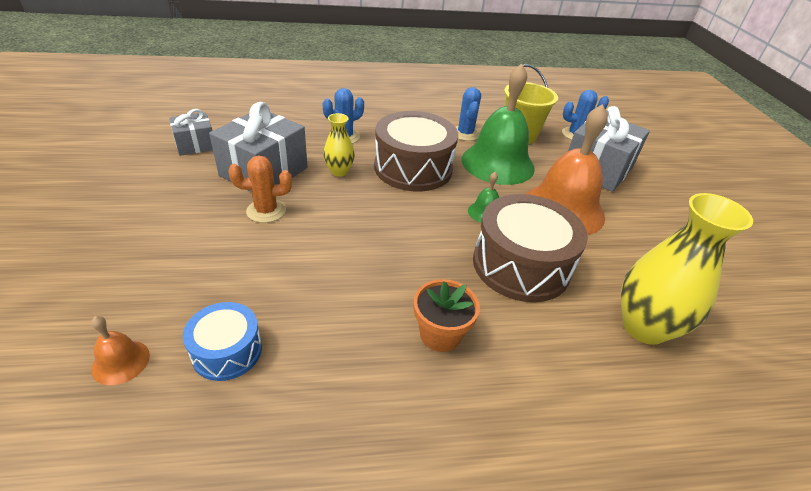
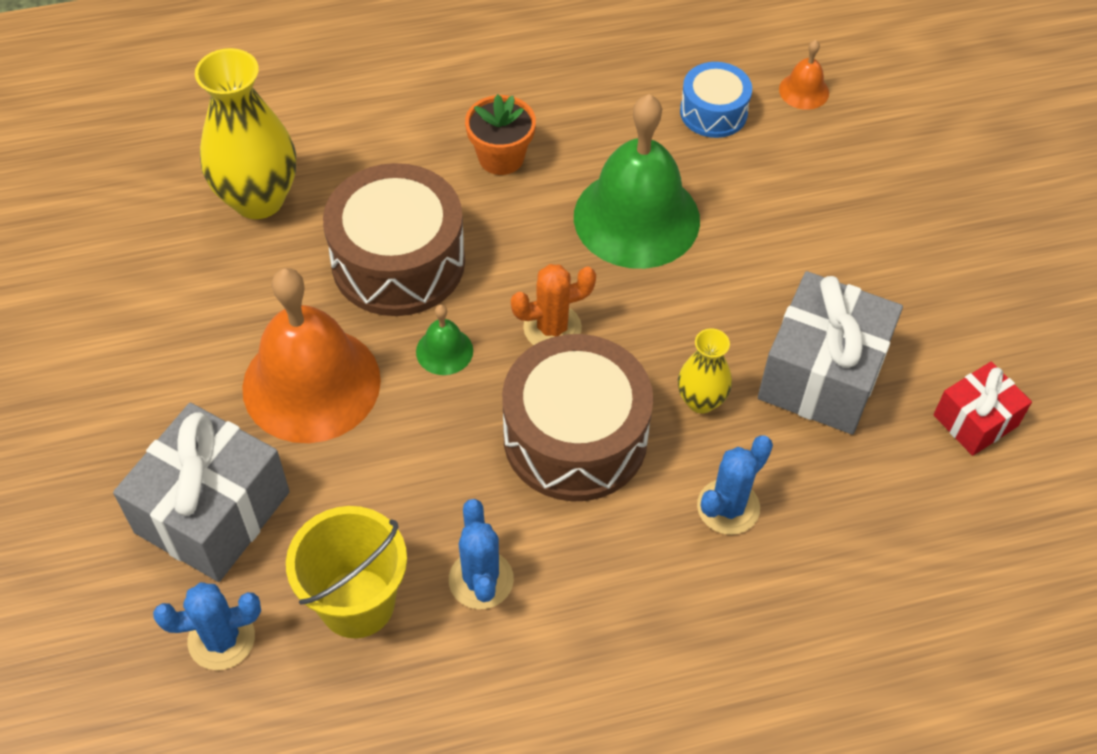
camera: 175 degrees right, 15 degrees up
(195, 145) = (975, 420): grey gift -> red gift
(266, 211) = (773, 293): orange cactus -> orange cactus (552, 328)
(497, 163) = (415, 487): green bell -> green bell (636, 218)

